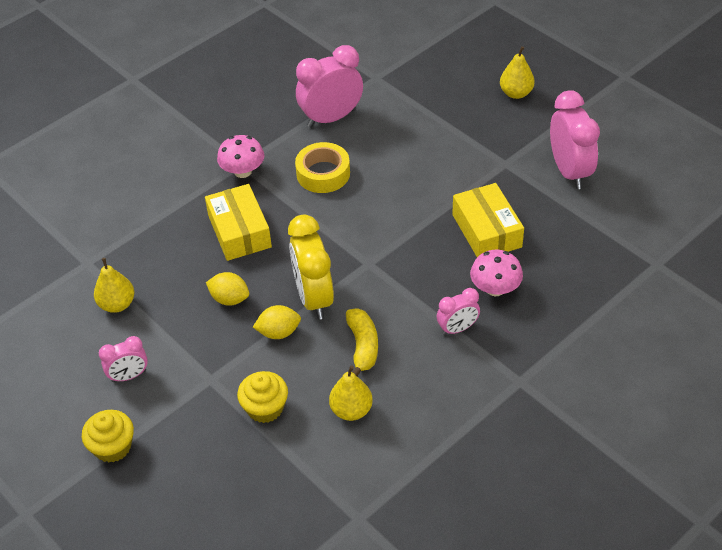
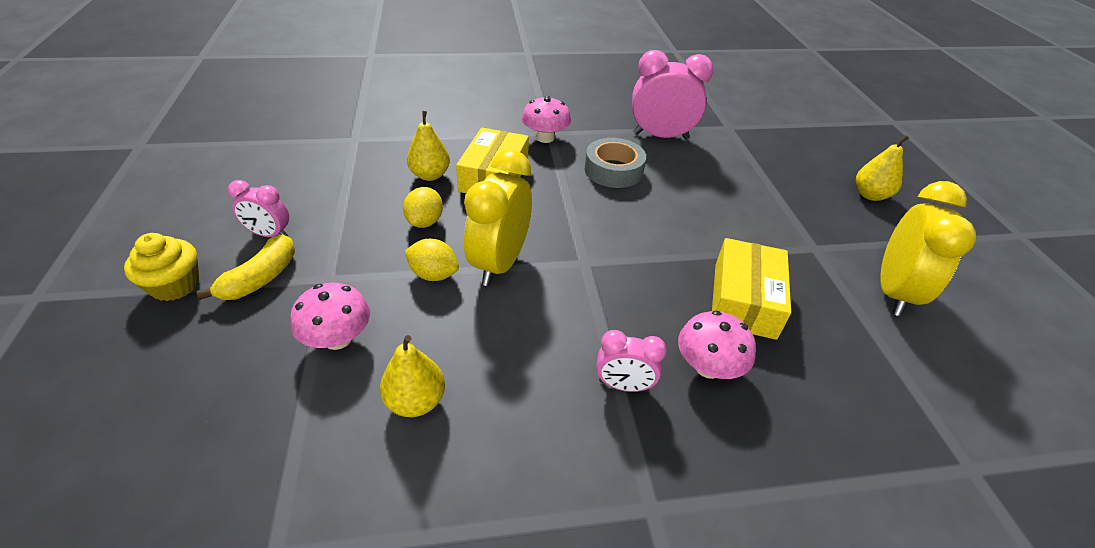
camera: 30 degrees right, 5 degrees down
(117, 304) = (335, 177): yellow pear -> yellow pear (430, 175)
(229, 299) = (425, 222): yellow lemon -> yellow lemon turned 45 degrees clockwise
(265, 408) = (338, 338): yellow cupcake -> pink mushroom
(323, 173) = (613, 170): yellow tape -> grey tape
(363, 346) = (499, 338): yellow banana -> yellow banana (261, 278)
(569, 171) = (893, 292): pink clock -> yellow clock

